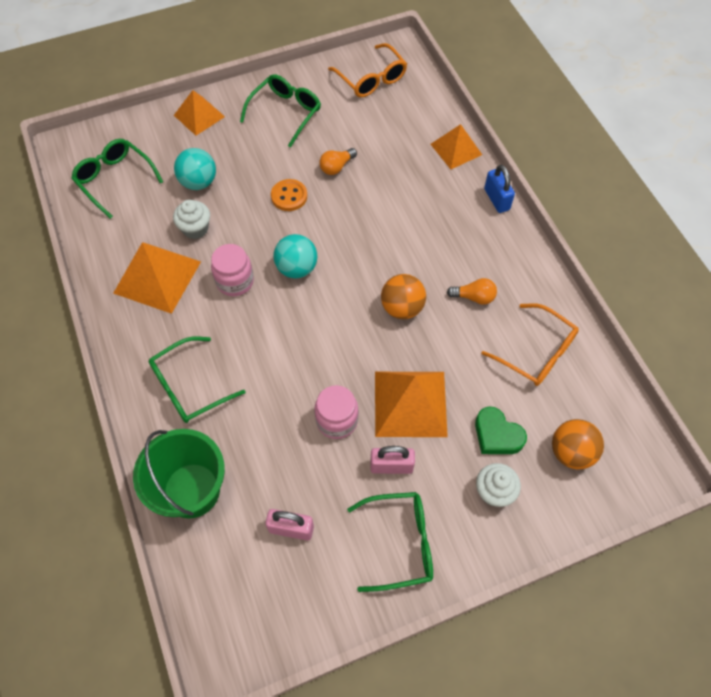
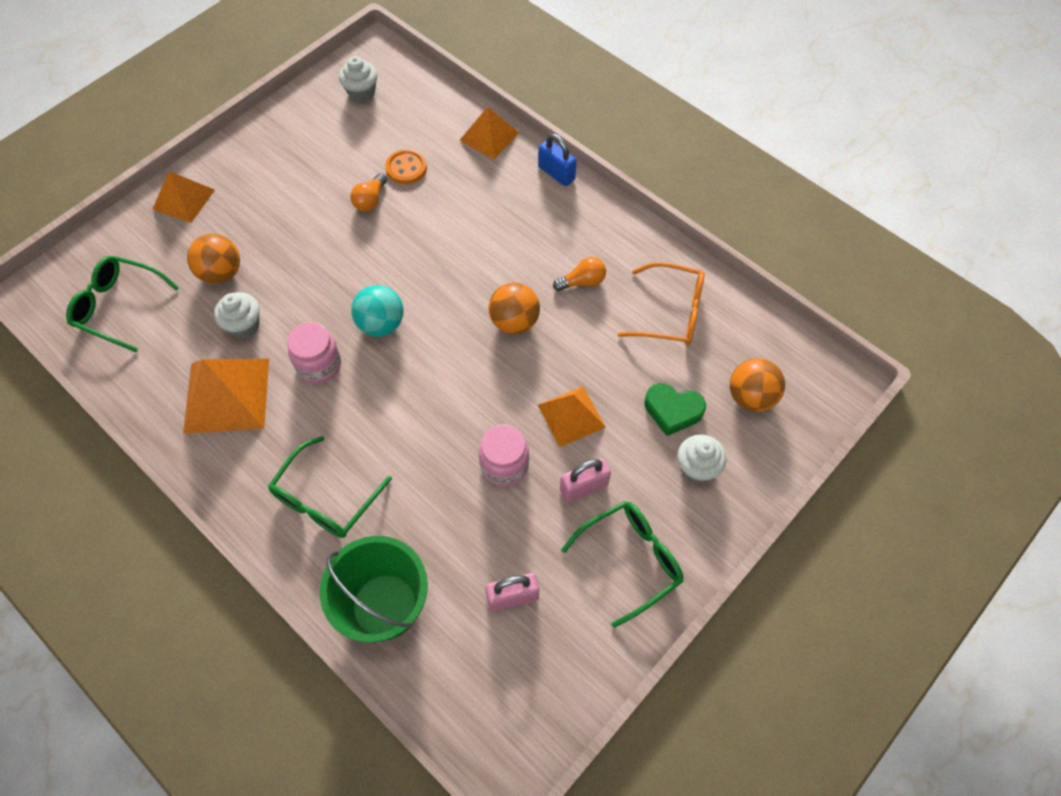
camera: 25 degrees left, 0 degrees up
(198, 182) = (221, 273): turquoise ball -> orange ball
(286, 112) = (283, 161): green glasses -> none
(289, 196) = (333, 250): orange button -> orange button (406, 168)
(371, 79) = (361, 92): orange glasses -> white cupcake
(410, 403) = (571, 416): orange pyramid -> orange pyramid, size x0.64

